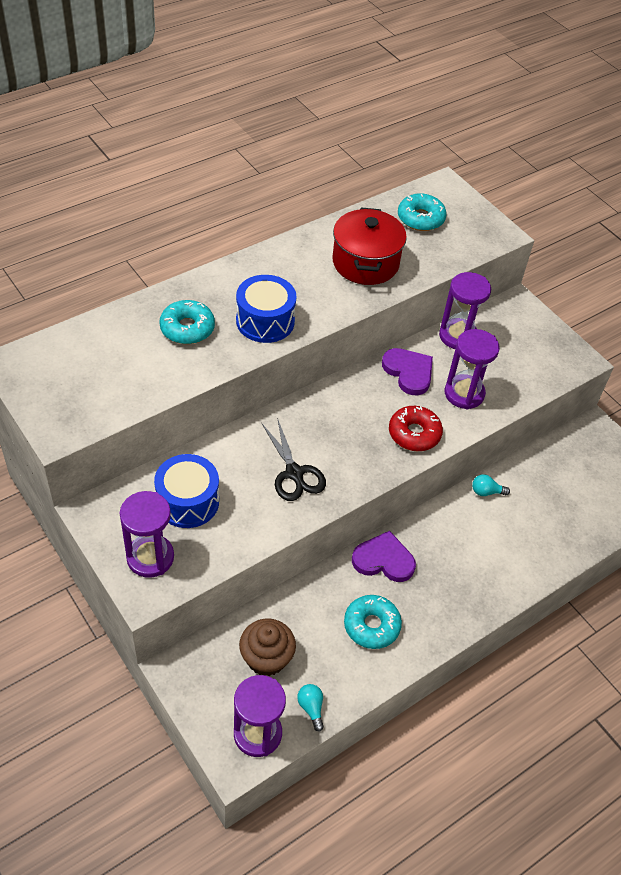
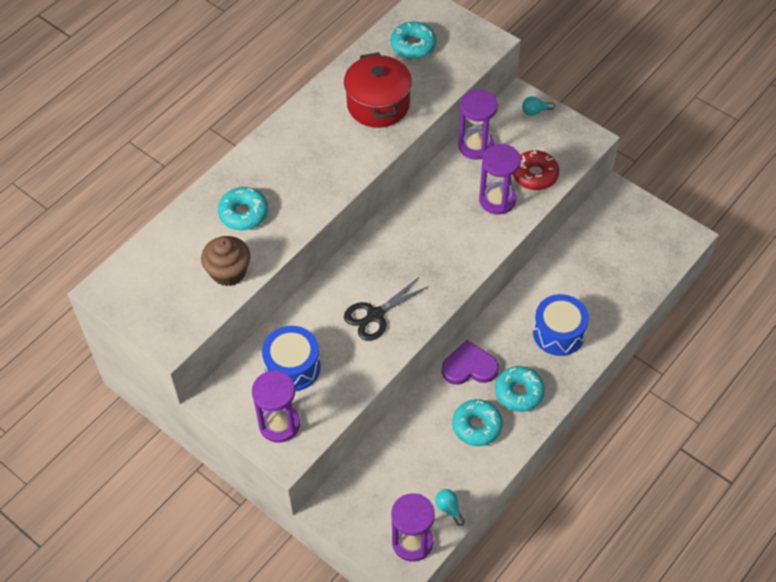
camera: 10 degrees left, 5 degrees up
(265, 321) = (309, 187): blue drum -> blue drum (558, 333)
(266, 658) = (398, 479): brown cupcake -> brown cupcake (228, 272)
(294, 473) = (375, 315): black scissors -> black scissors turned 90 degrees clockwise
(409, 372) = (443, 193): purple heart -> none
(414, 434) = (465, 250): red donut -> red donut (535, 175)
(429, 603) = (519, 392): none -> turquoise donut
(486, 492) = (538, 280): turquoise light bulb -> turquoise light bulb (535, 111)

